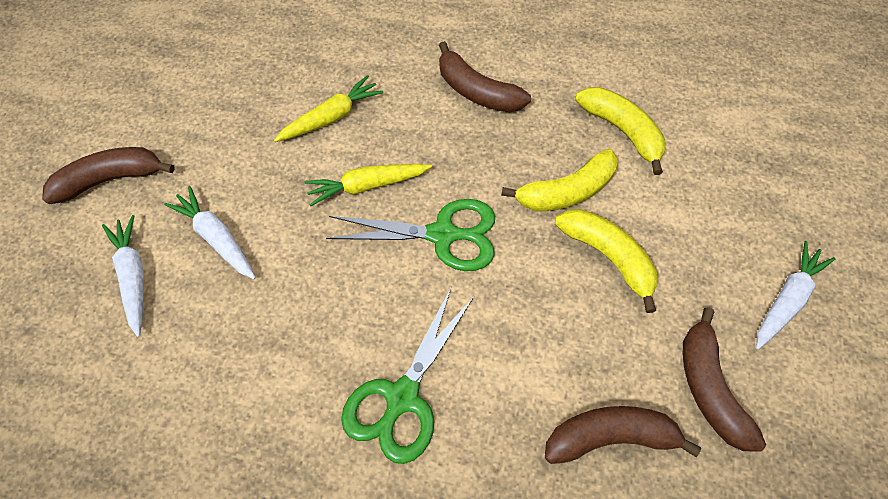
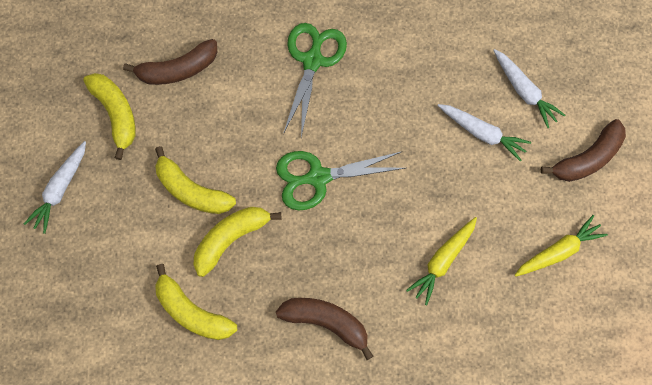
camera: 165 degrees right, 10 degrees up
(367, 186) = (388, 204): yellow carrot -> yellow carrot (558, 251)
(709, 388) = (116, 114): brown banana -> yellow banana

